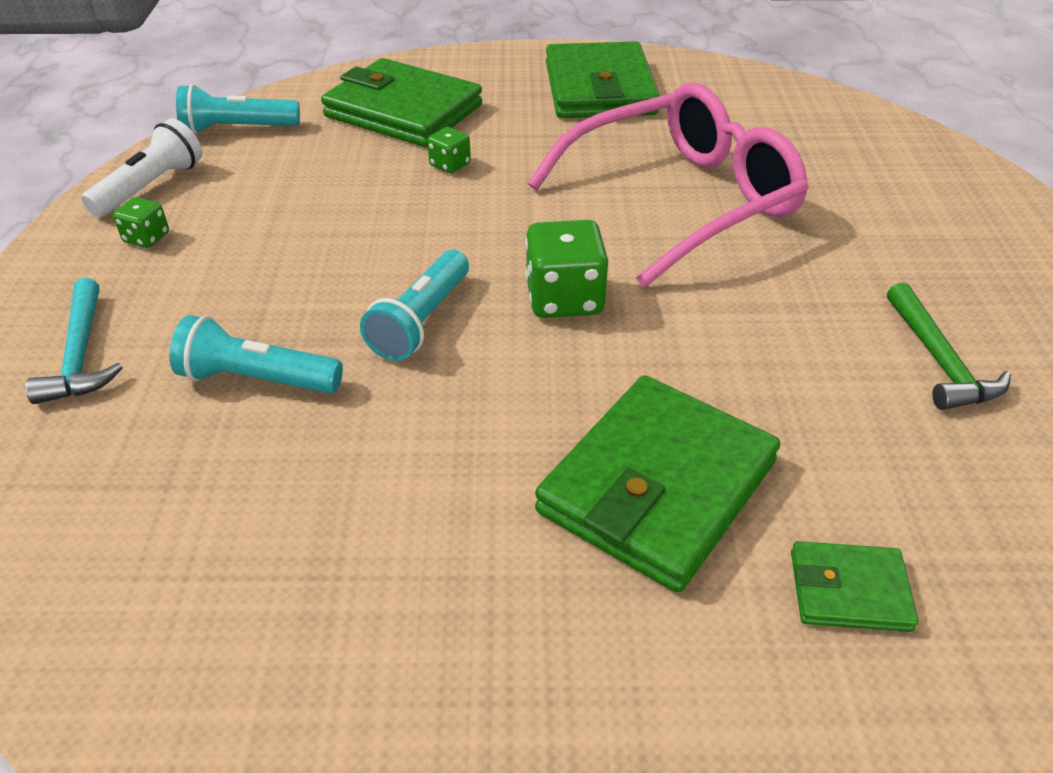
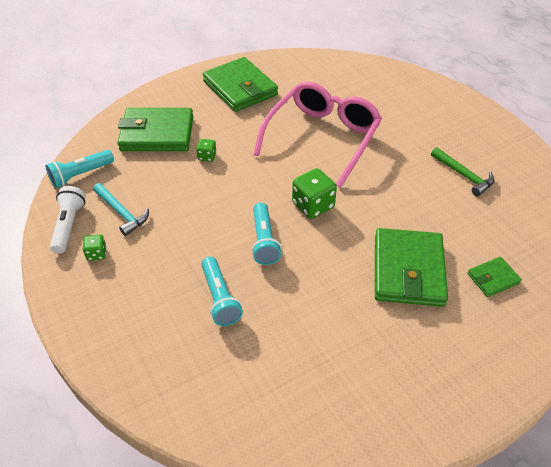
camera: 30 degrees left, 5 degrees up
(81, 354) = (128, 324): turquoise hammer -> turquoise hammer (121, 213)
(257, 379) = (220, 298): turquoise flashlight -> turquoise flashlight turned 90 degrees counterclockwise

